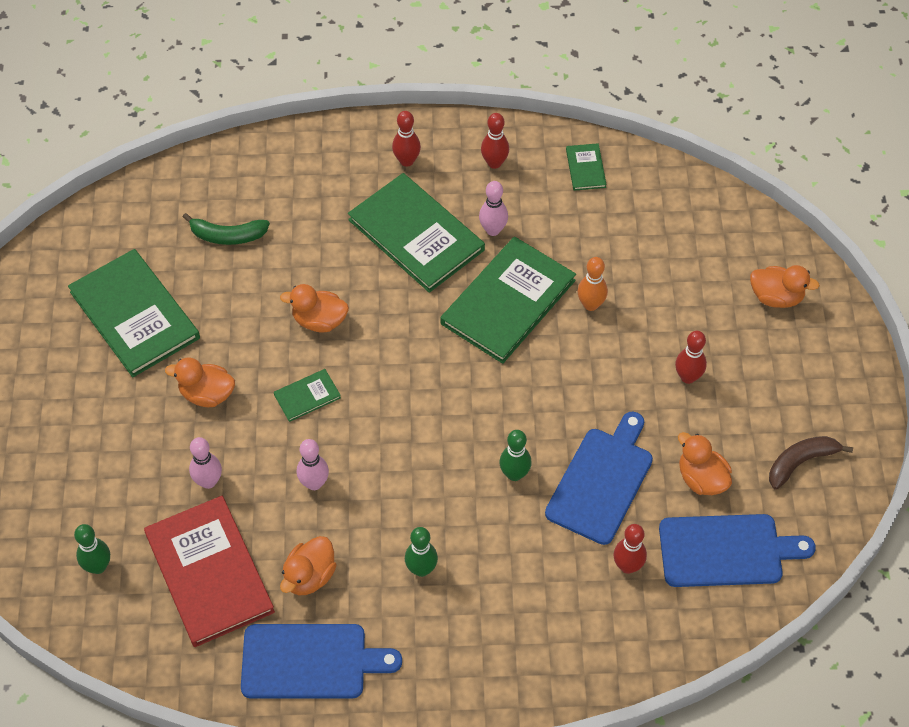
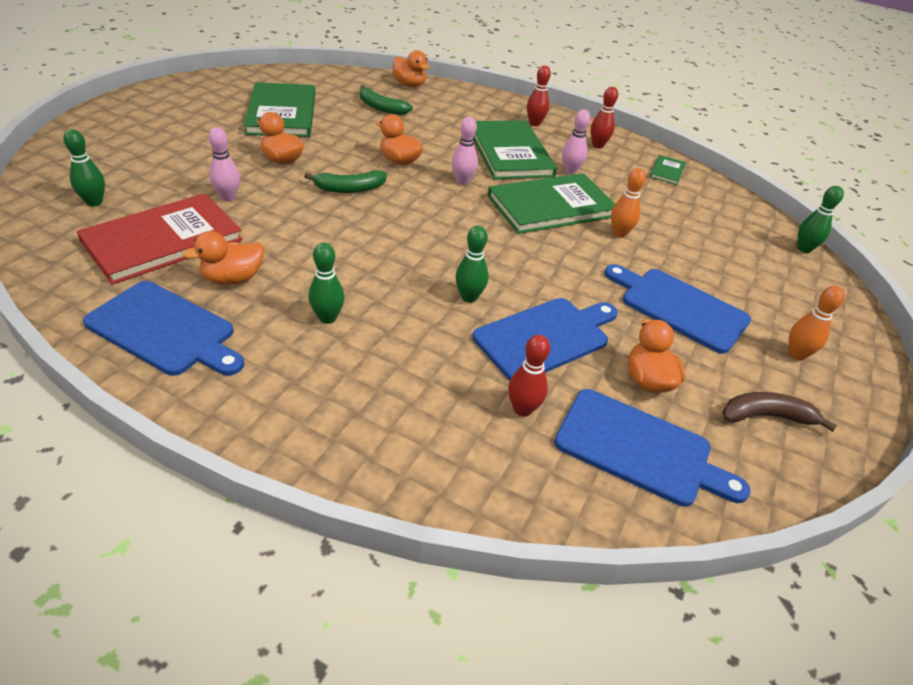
camera: 25 degrees right, 15 degrees down
(209, 572) = (163, 241): red book -> red book turned 45 degrees clockwise
(307, 396) = (349, 189): green book -> green banana
(314, 483) = (301, 231): pink bowling pin -> pink bowling pin (462, 181)
(688, 377) = (679, 307): red bowling pin -> blue cutting board
(760, 223) = (804, 249): none -> green bowling pin
(776, 297) = (797, 295): orange duck -> orange duck (409, 84)
(800, 378) = (796, 354): none -> orange bowling pin

